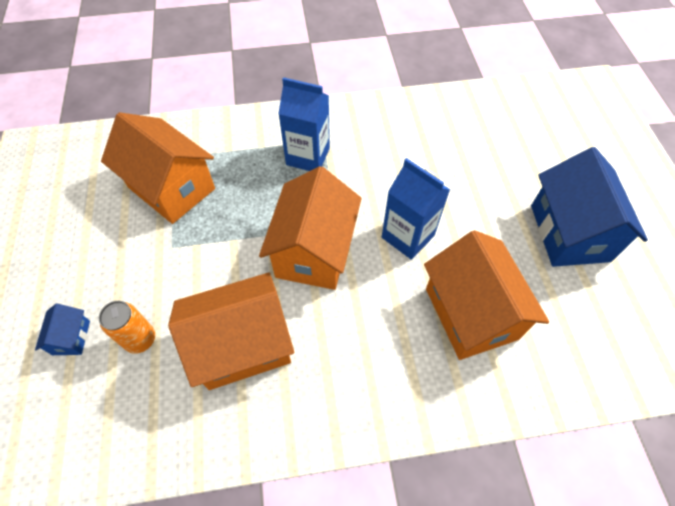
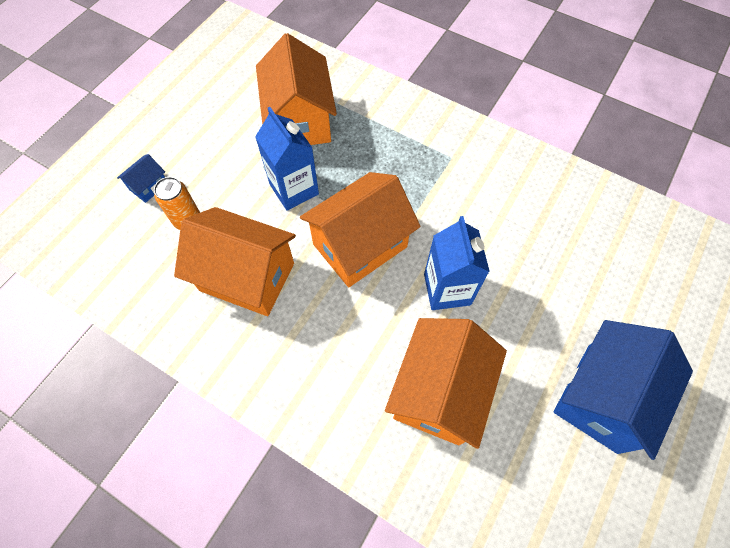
camera: 40 degrees right, 5 degrees up
(308, 156) = (426, 163): blue carton -> blue carton (294, 189)

